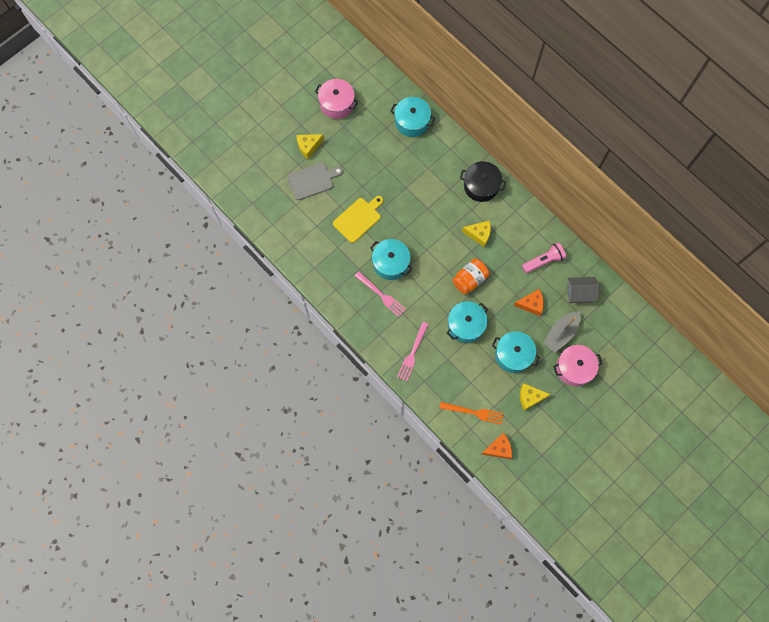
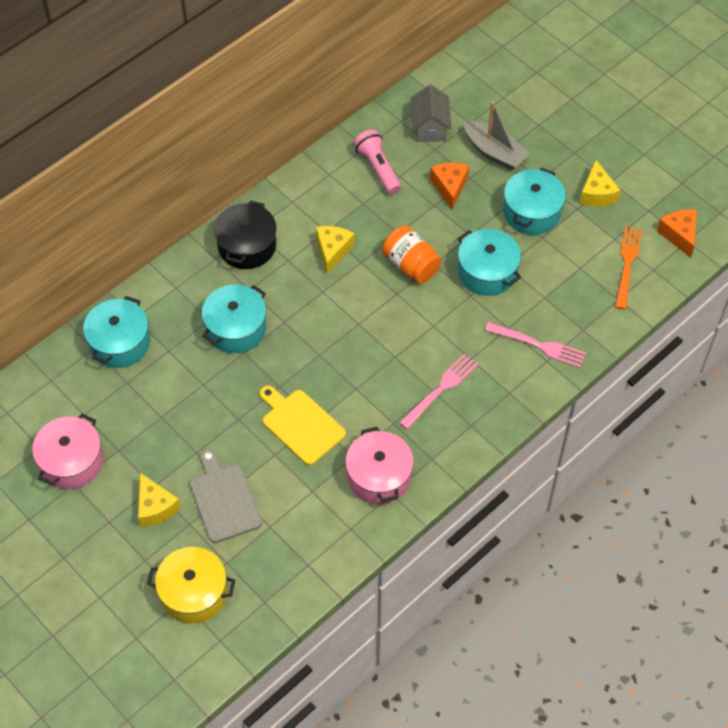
camera: 90 degrees left, 15 degrees down
(258, 168) = (194, 593): none -> yellow pot
(390, 263) = (383, 376): turquoise pot -> turquoise pot (236, 328)
(574, 368) = (547, 139): pink pot -> pink pot (379, 476)

